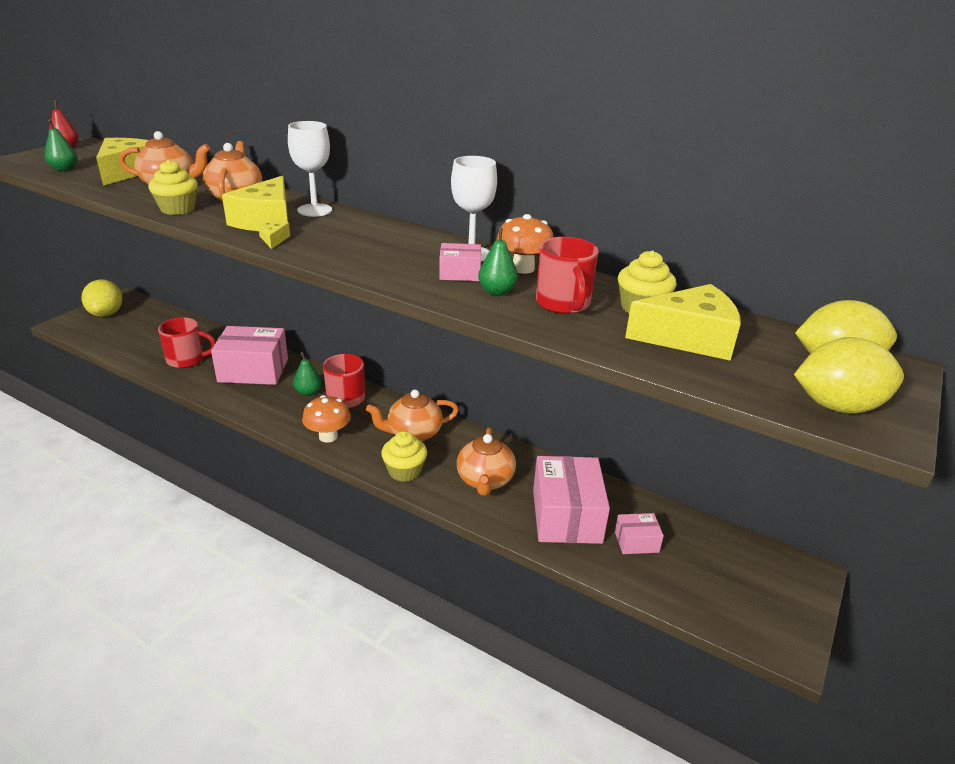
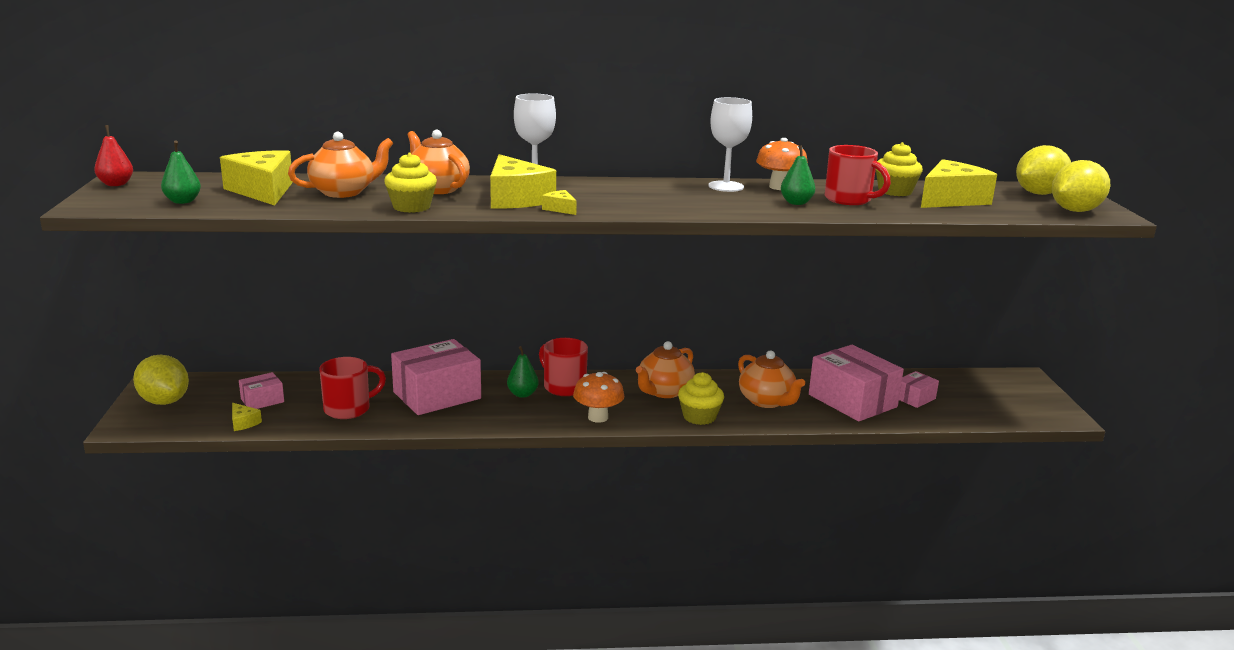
camera: 35 degrees left, 10 degrees down
(118, 346) = (243, 423): none -> yellow cheese
(460, 273) = (747, 198): pink box -> pink box (262, 400)

